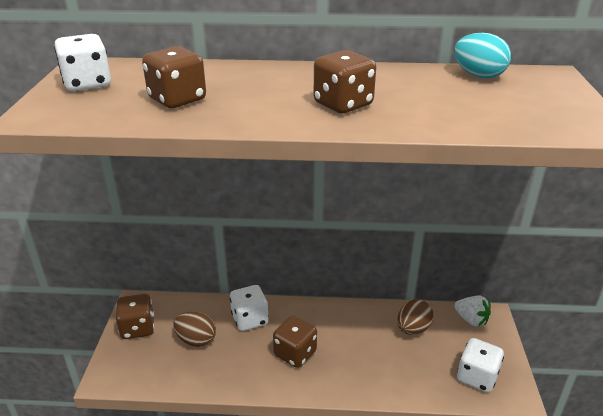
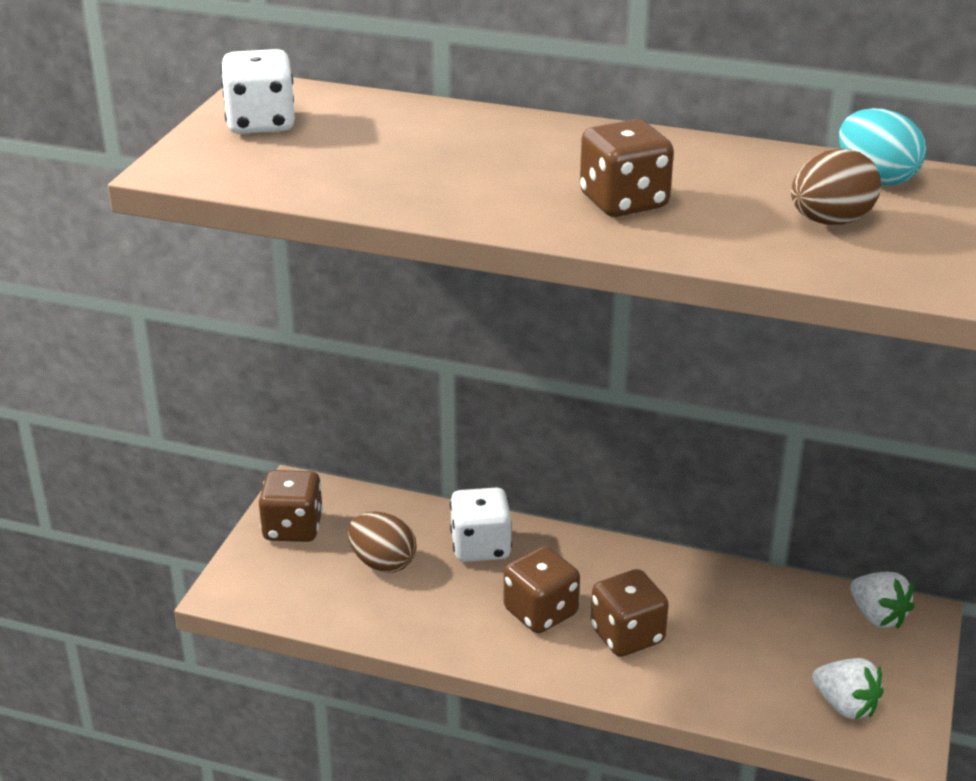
camera: 15 degrees right, 0 degrees up
(177, 99) = (382, 165): brown dice -> brown dice (627, 635)
(413, 329) = (762, 612): brown egg -> brown egg (830, 221)
(477, 377) = (845, 706): white dice -> white strawberry

